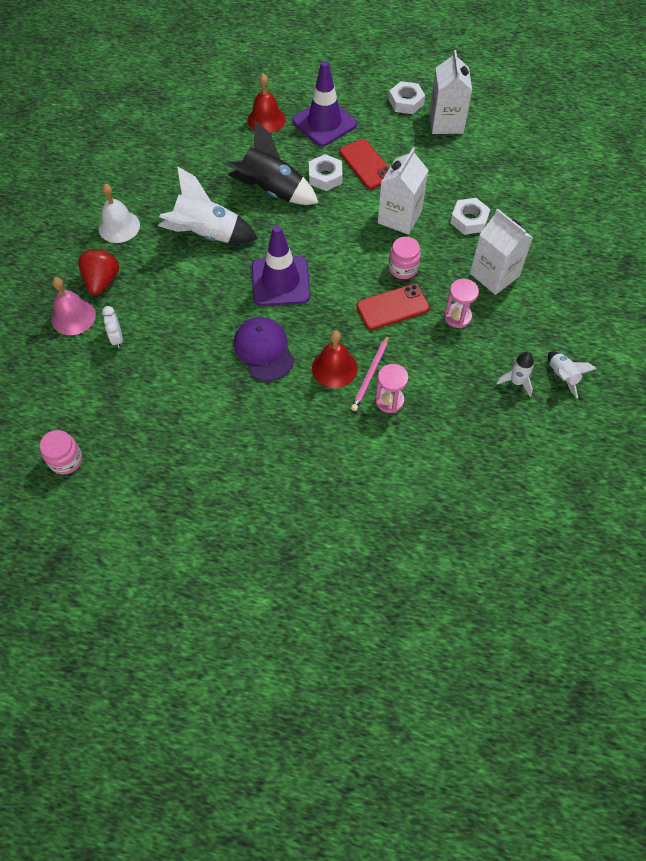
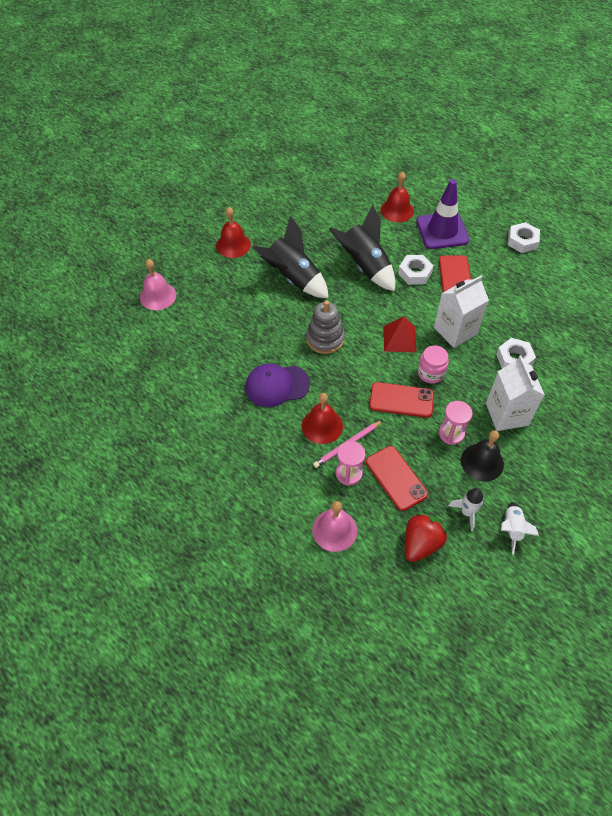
camera: 30 degrees right, 5 degrees down
(66, 460) = (83, 396): pink jar -> none
(102, 281) = (195, 279): red strawberry -> red strawberry (421, 543)
(117, 338) = (177, 326): white clock -> none
(119, 226) = (233, 245): white bell -> red bell
(207, 234) = (293, 278): white rocket -> black rocket
(264, 350) = (277, 385): purple cap -> purple cap turned 105 degrees counterclockwise
(280, 281) = (325, 339): purple traffic cone -> grey stacking toy
(353, 249) = (399, 339): none -> red pyramid
(411, 459) = (334, 530): none -> pink bell
(435, 383) = (396, 478): none -> red phone
(446, 122) = (546, 271): white carton -> none
(500, 329) = (482, 462): none -> black bell

